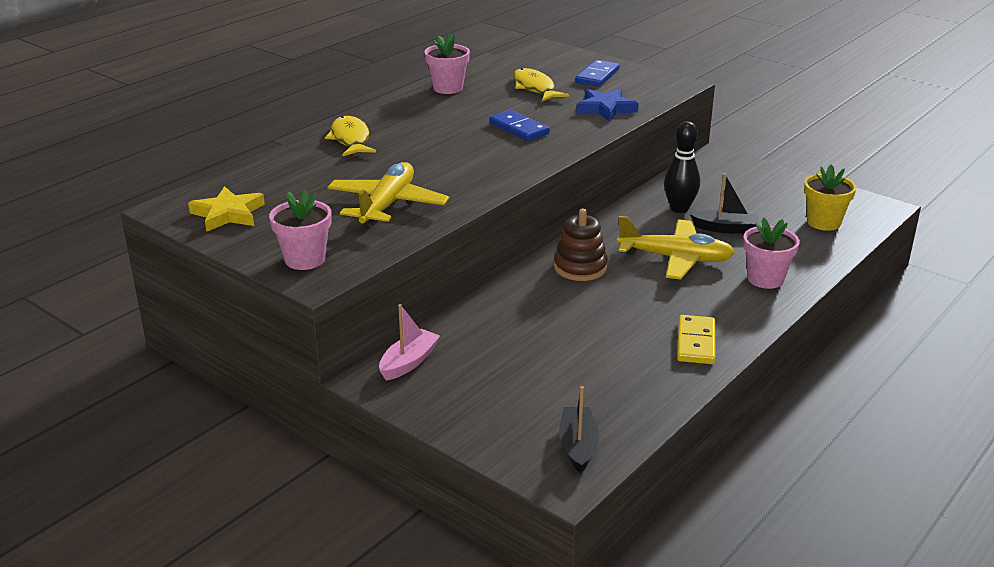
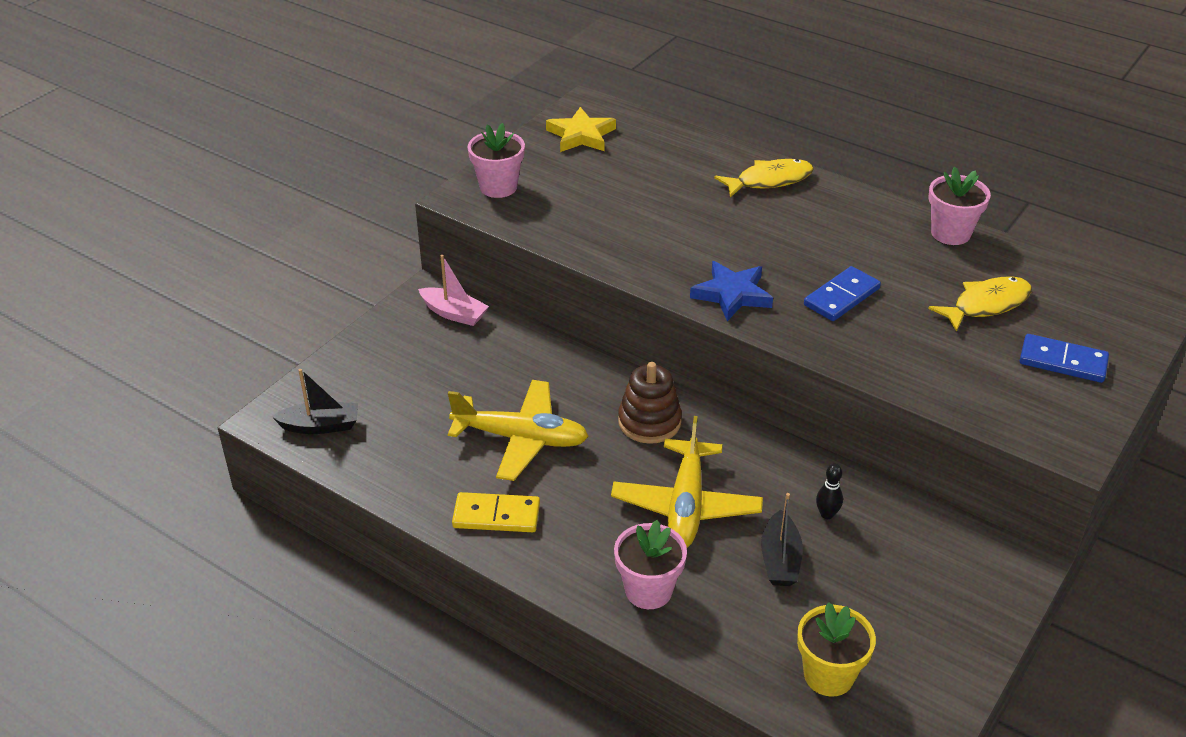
camera: 85 degrees right, 10 degrees up
(387, 205) = (613, 220): yellow plane -> yellow plane (521, 438)
(606, 108) = (939, 370): blue star -> blue star (732, 294)
(679, 209) = (827, 514): black bowling pin -> black bowling pin, size x0.53

